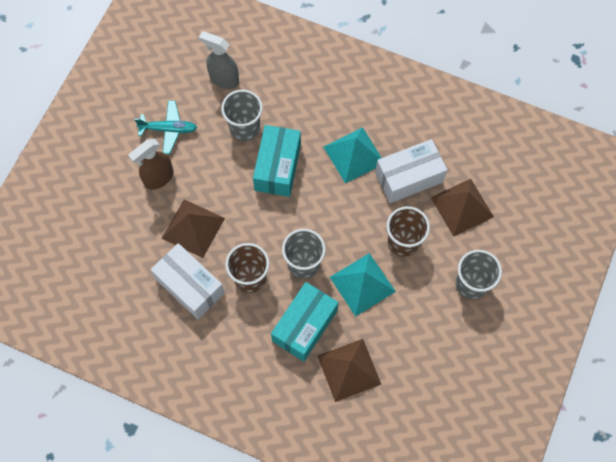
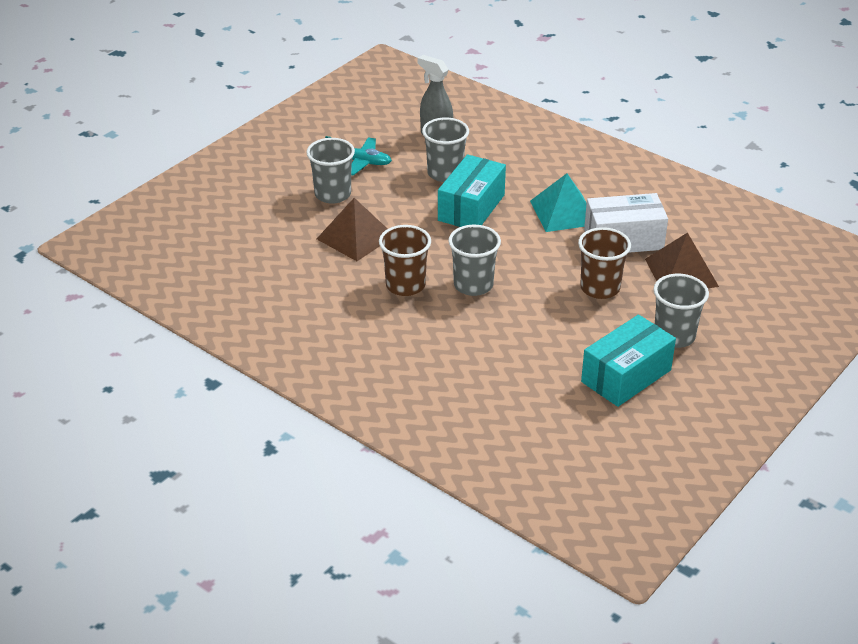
camera: 15 degrees right, 30 degrees down
(158, 178) = (333, 194): brown spray bottle -> grey cup
(190, 286) = (332, 280): white box -> none
(304, 326) = (455, 335): turquoise box -> turquoise box (626, 376)
(349, 369) = (496, 380): brown pyramid -> none
(362, 284) = (538, 313): turquoise pyramid -> none

